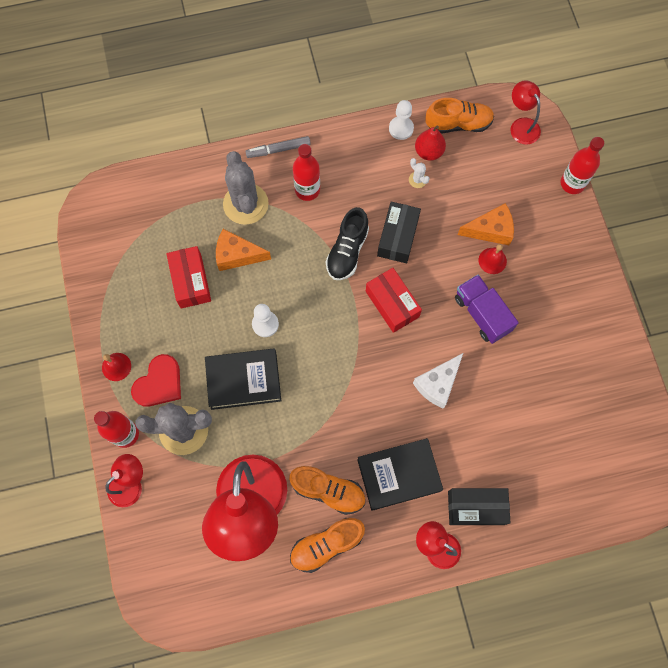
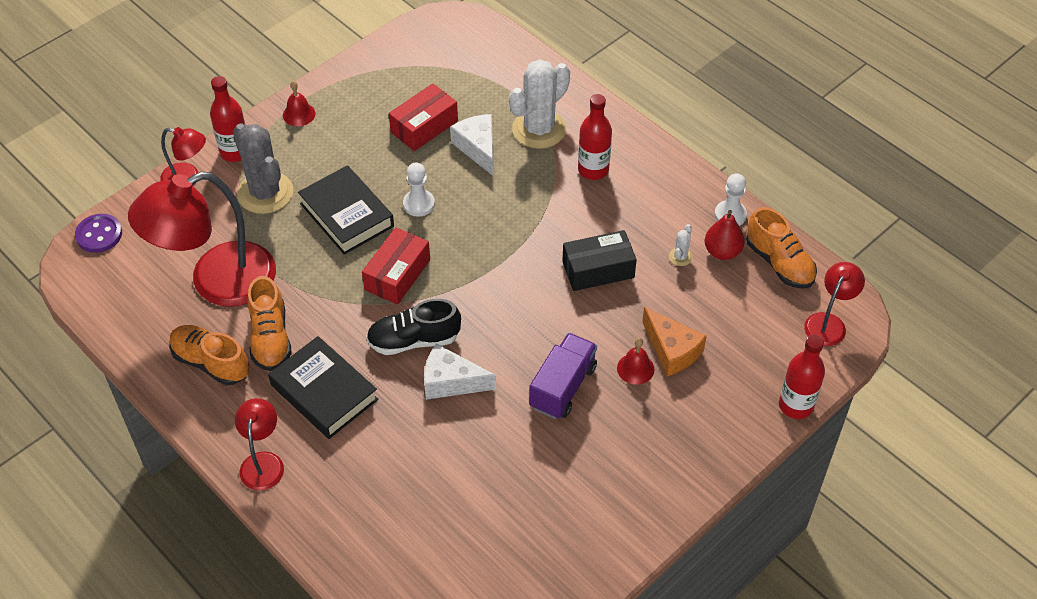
camera: 60 degrees right, 20 degrees down
(146, 580) = (99, 234): none -> purple button
(159, 383) = (302, 152): red heart -> none
(237, 255) = (478, 148): orange cheese -> white cheese
(245, 204) = (539, 129): grey cactus -> white cactus
(278, 150) = (620, 126): grey marker -> none
(347, 251) = (548, 234): black shoe -> black shoe (414, 340)
(392, 304) = (516, 299): red box -> red box (397, 275)
(476, 507) = (329, 481): black box -> none

